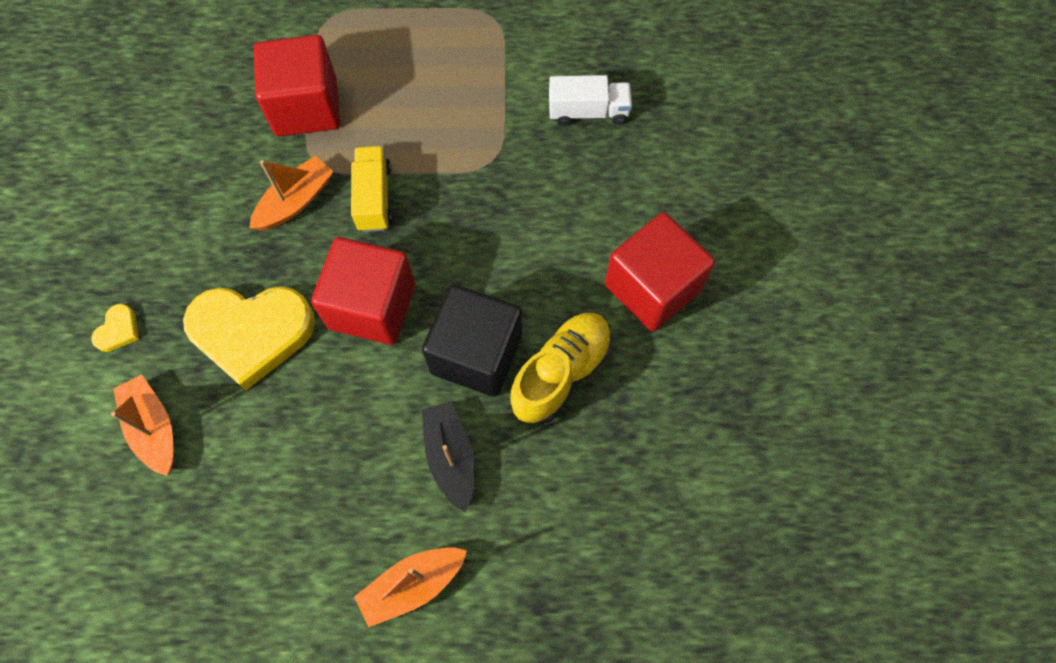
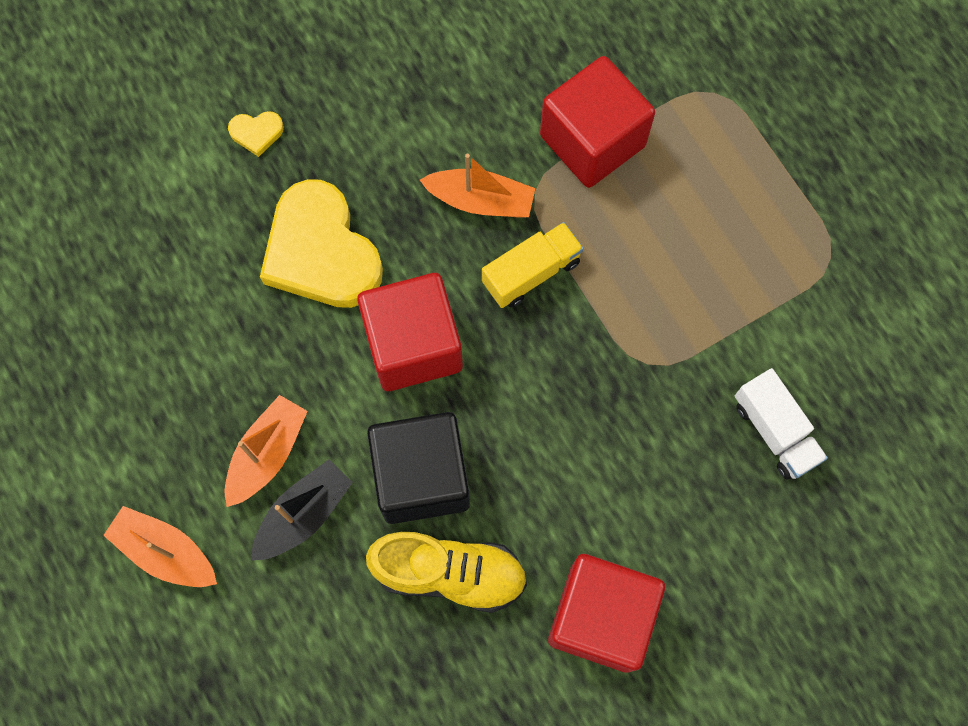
camera: 60 degrees right, 5 degrees up
(154, 428) = (184, 228): orange boat -> orange boat (267, 454)

